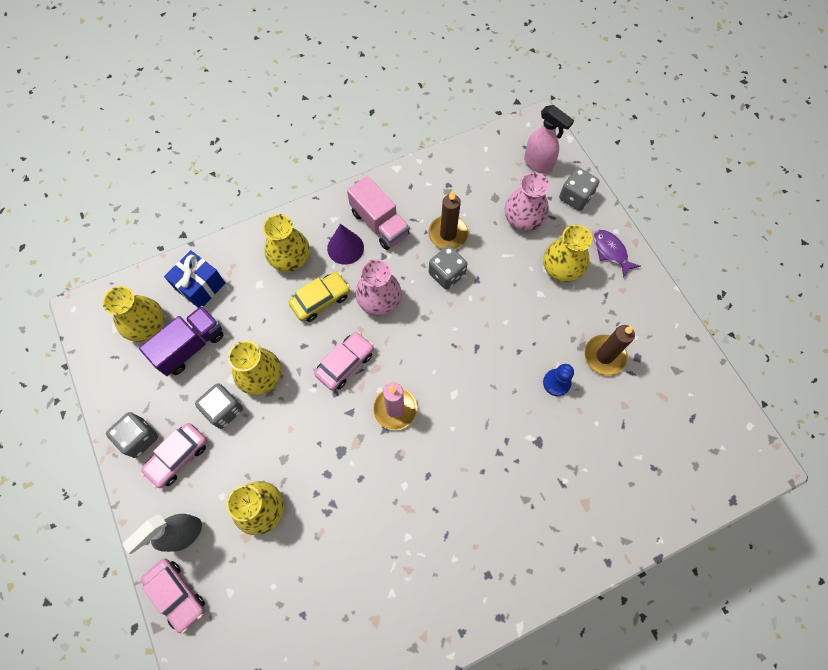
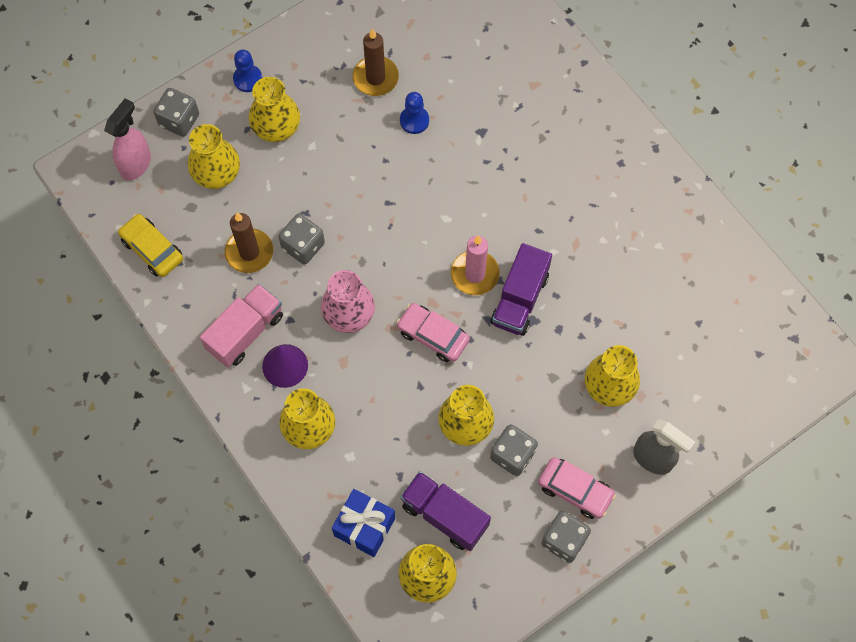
camera: 100 degrees left, 0 degrees up
(176, 594) = (711, 449): pink car -> none
(320, 300) = (359, 379): yellow car -> yellow car (152, 249)
(363, 444) = (519, 299): none -> purple truck
(523, 219) = (216, 173): pink vase -> yellow vase
(611, 252) = (248, 79): purple fish -> blue pawn

